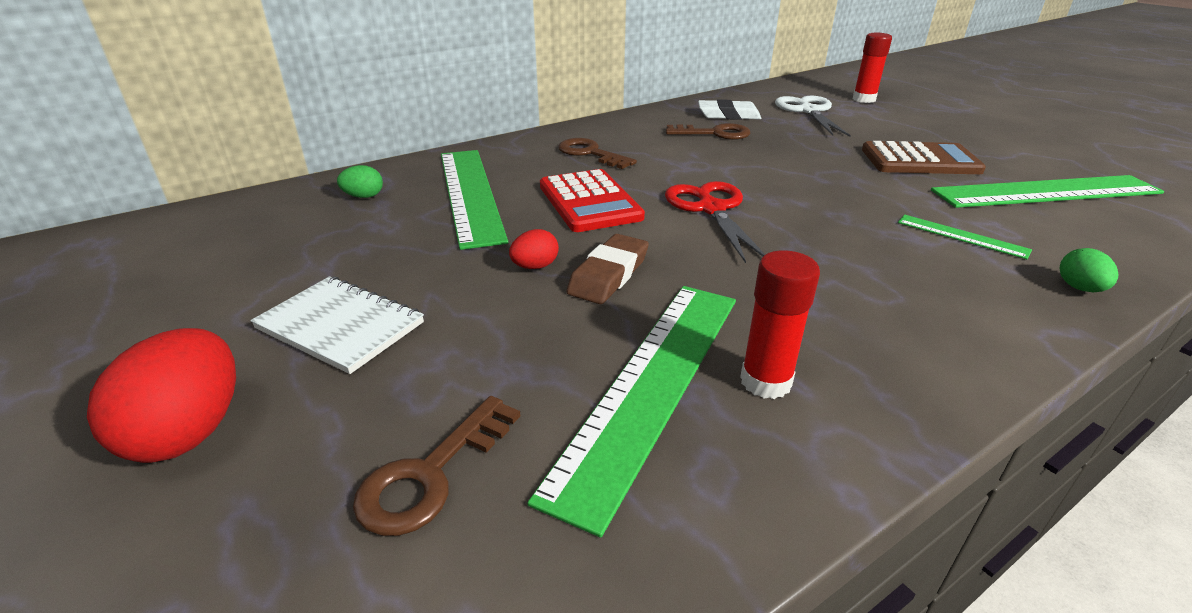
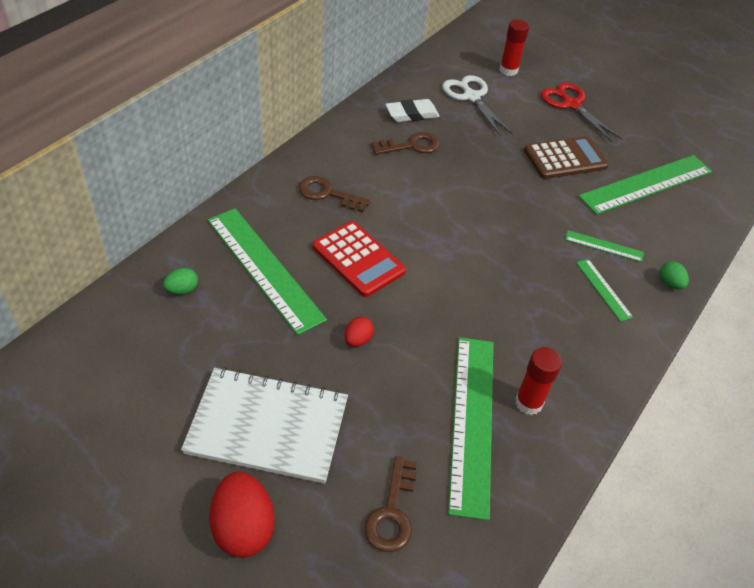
camera: 25 degrees left, 15 degrees up
(340, 326) = (267, 426): white notebook -> white notebook, size x1.56
(608, 275) = (408, 336): brown eraser -> none
(711, 209) = (445, 249): red scissors -> red scissors (571, 104)
(950, 277) = (603, 289): none -> green ruler

